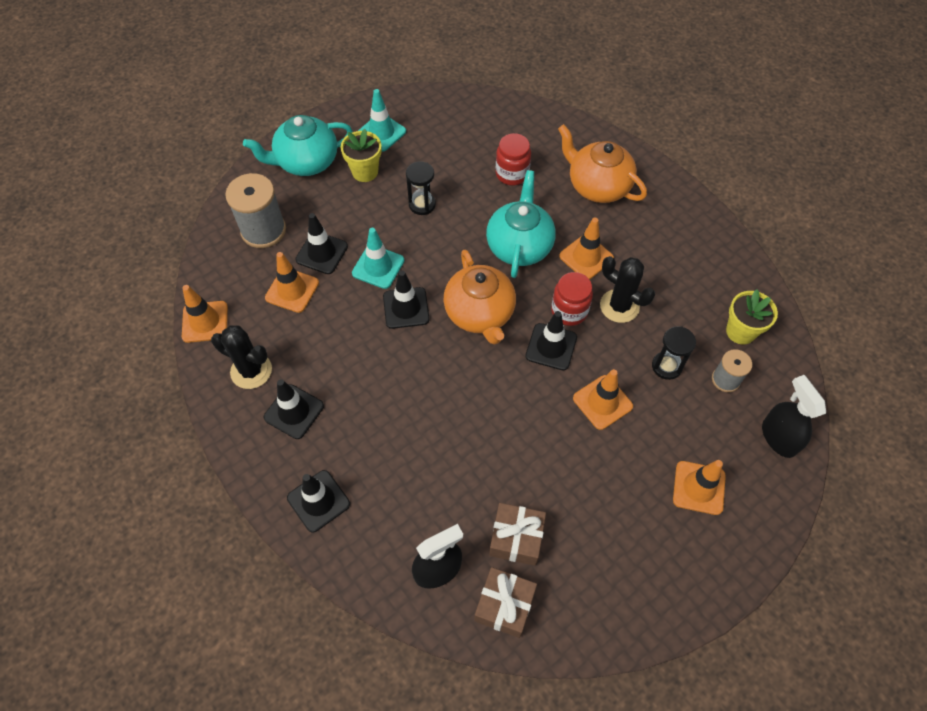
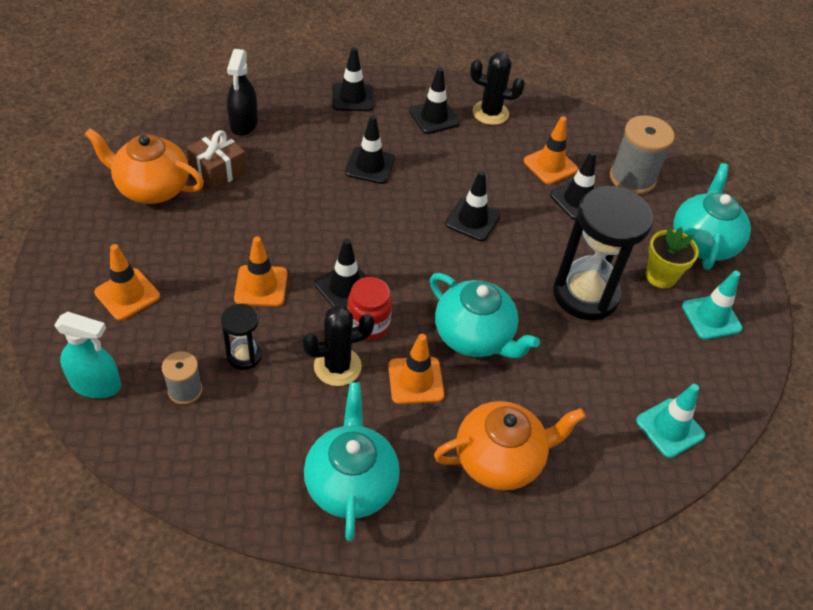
camera: 120 degrees right, 10 degrees down
(205, 322) = (558, 110): orange traffic cone -> none
(251, 371) = (490, 113): black cactus -> black cactus turned 45 degrees clockwise
(378, 267) = (532, 226): turquoise traffic cone -> turquoise traffic cone (670, 428)
(404, 419) = (370, 166): none -> black traffic cone
(422, 204) = (585, 294): black hourglass -> black hourglass, size x2.08
(480, 313) = (424, 262): orange teapot -> orange teapot (152, 188)
(504, 605) = (184, 139): brown gift -> none
(512, 174) = (575, 391): red jar -> none
(687, 246) = (351, 483): none -> turquoise teapot
(740, 331) = (214, 446): yellow flower pot -> none
(778, 437) = (96, 384): black spray bottle -> turquoise spray bottle

